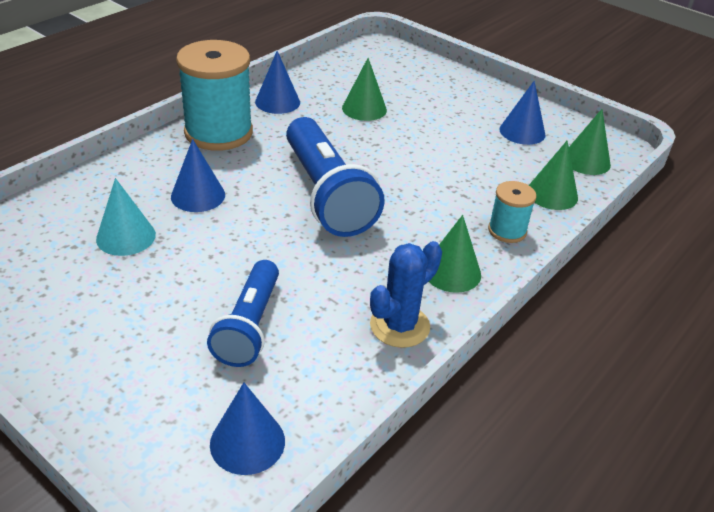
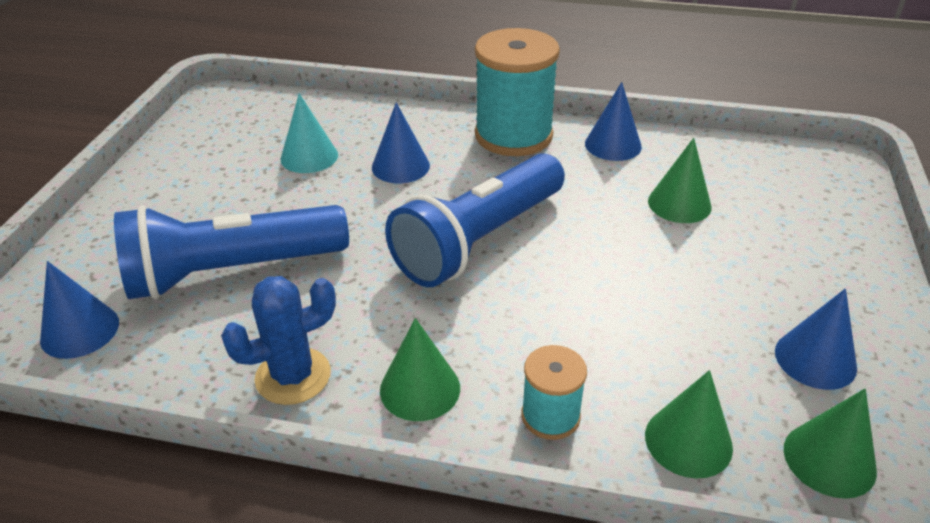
camera: 65 degrees right, 0 degrees up
(249, 326) = (232, 271): blue flashlight -> blue flashlight, size x1.58
(399, 326) = (293, 376): blue cactus -> blue cactus turned 45 degrees counterclockwise

